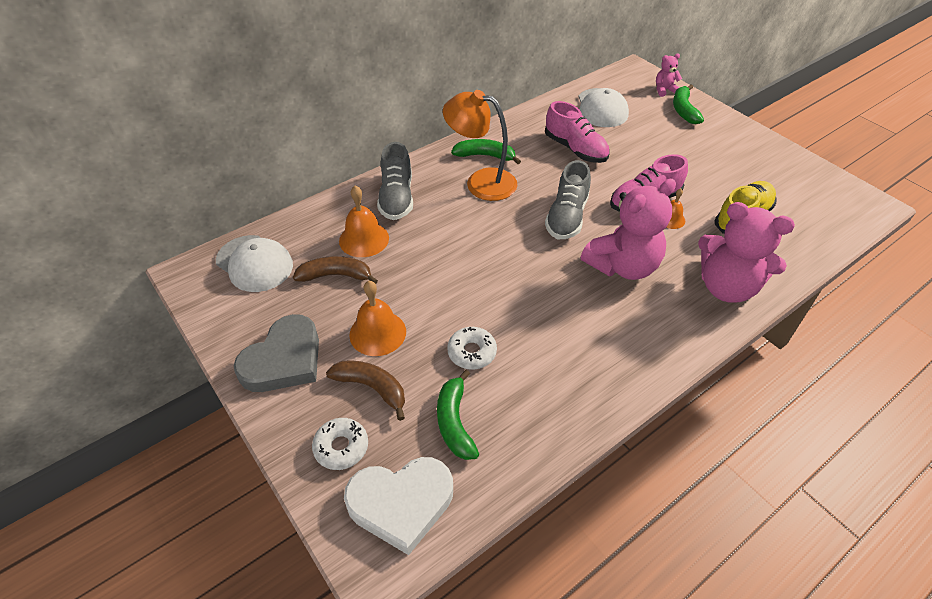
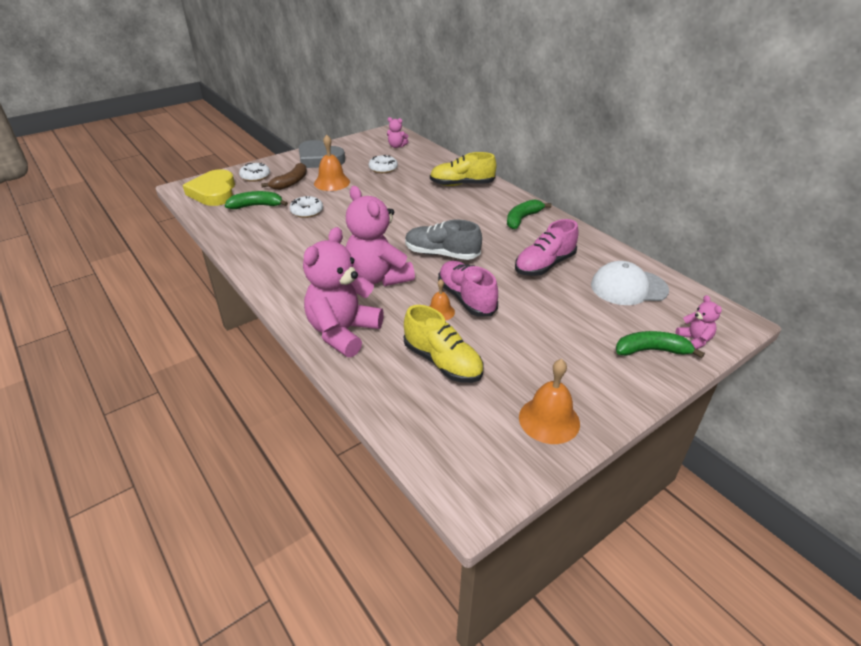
camera: 90 degrees right, 10 degrees down
(254, 263) = (396, 146): white cap -> pink teddy bear
(336, 275) = (383, 168): brown banana -> white donut
(364, 239) = (417, 175): orange bell -> orange bell (549, 420)
(396, 198) = (461, 184): grey shoe -> yellow shoe
(401, 503) = (214, 192): white heart -> yellow heart
(481, 182) = (485, 216): orange lamp -> none
(485, 156) = (522, 219): green banana -> green banana turned 150 degrees counterclockwise

